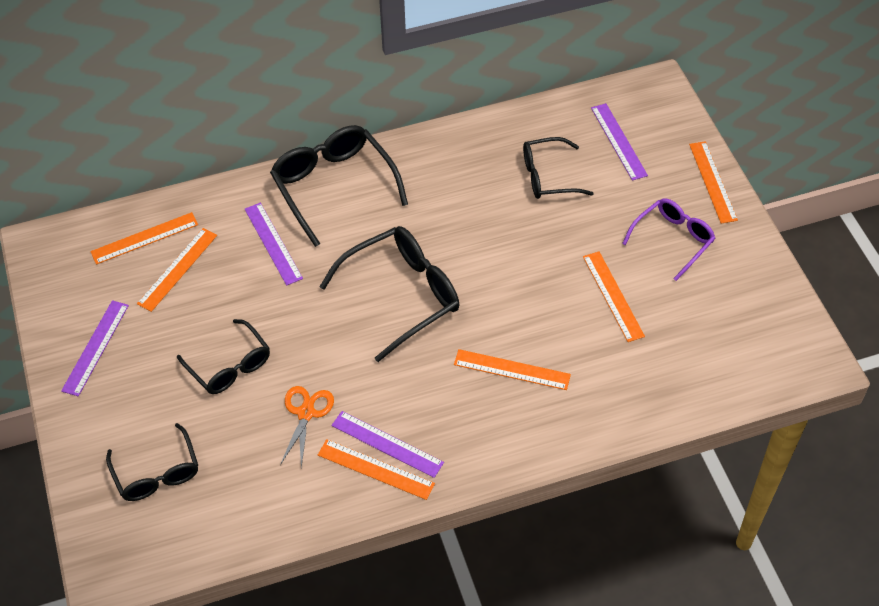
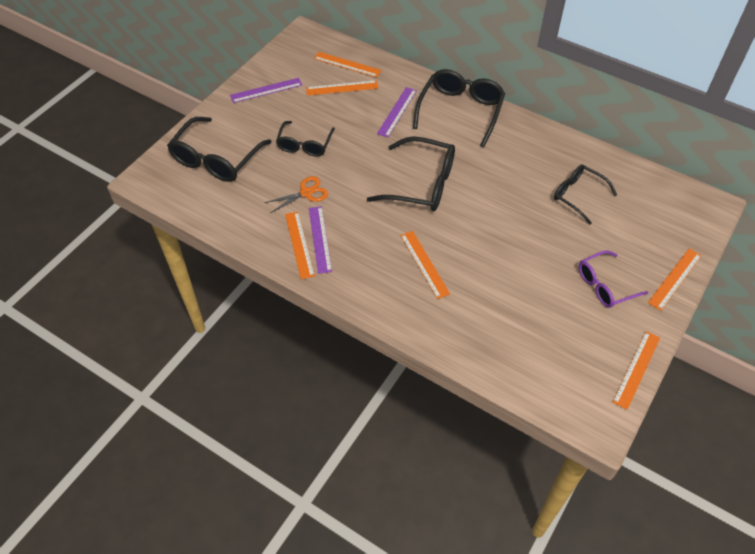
camera: 50 degrees right, 0 degrees up
(157, 473) = (216, 159): black glasses -> black glasses, size x1.58
(613, 296) = (528, 280): orange ruler -> orange ruler (636, 369)
(618, 141) = (645, 212): purple ruler -> none
(673, 240) = (605, 285): purple glasses -> purple glasses turned 150 degrees clockwise

